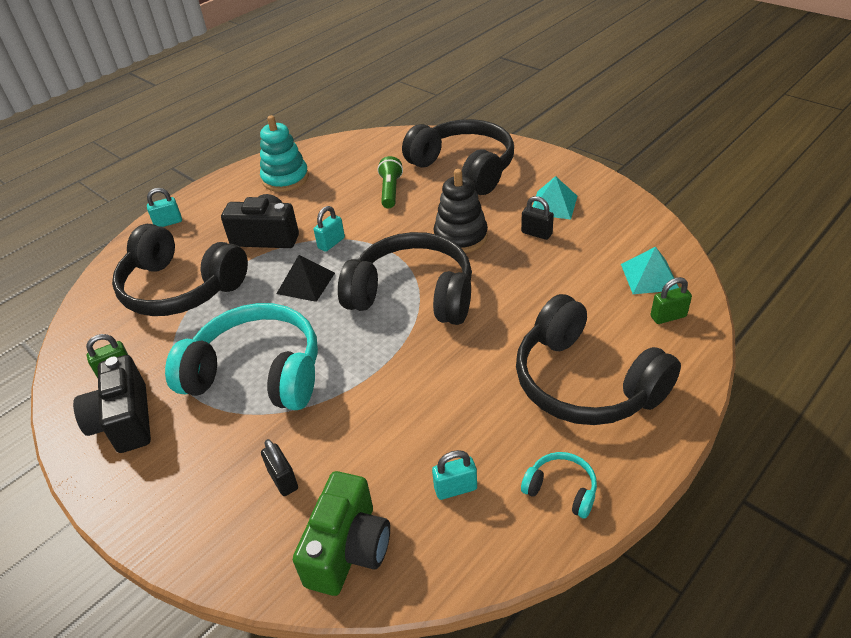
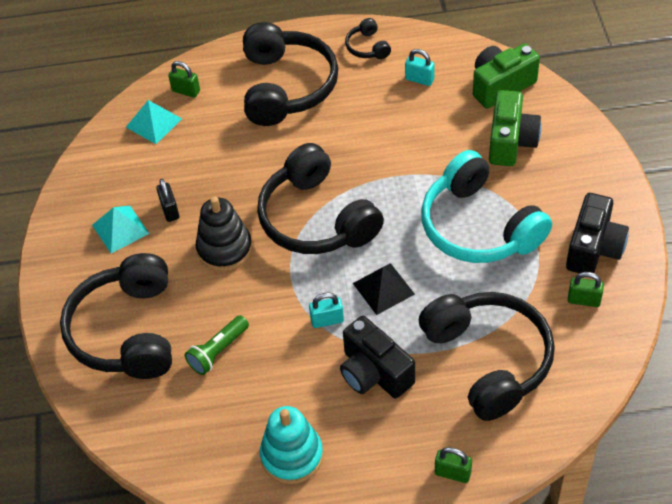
camera: 140 degrees left, 10 degrees up
(168, 222) = (452, 473): turquoise padlock -> green padlock
(283, 480) = (511, 142): black padlock -> green camera
(561, 490) = (367, 47): turquoise headphones -> black headphones

